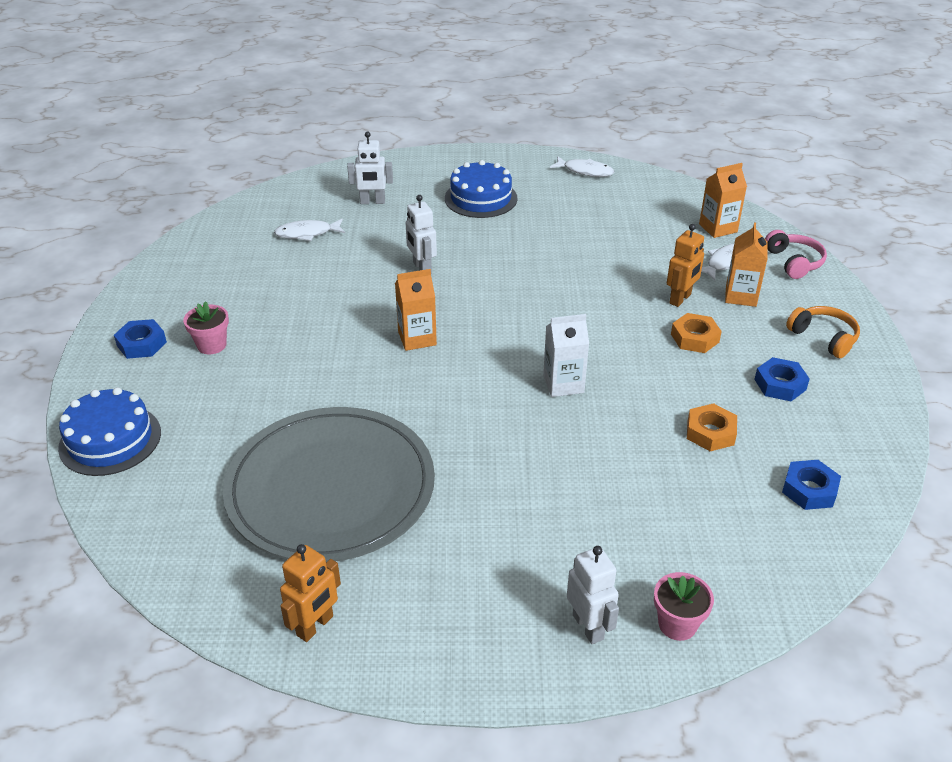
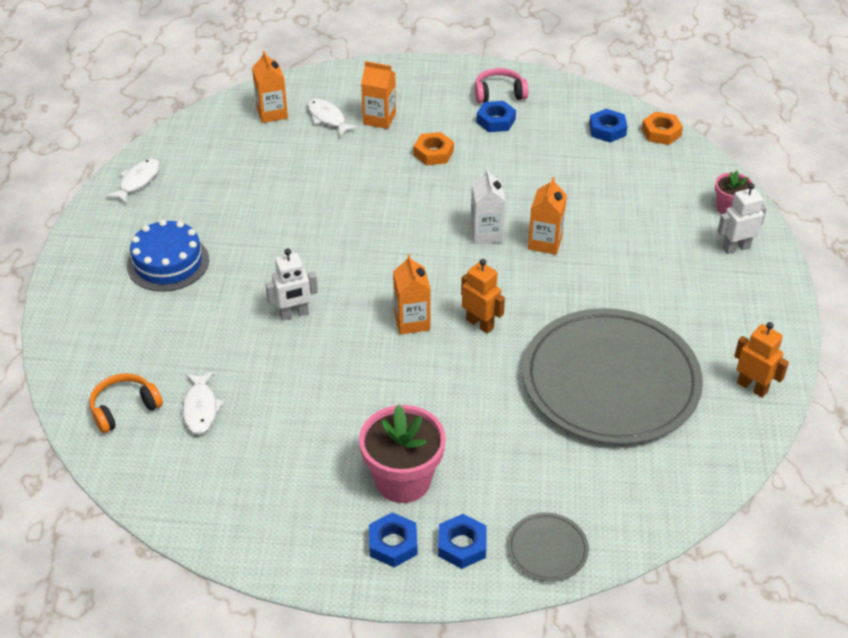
camera: 85 degrees left, 5 degrees up
(110, 440) = (547, 549): blue cake -> grey plate
(129, 384) = (462, 545): none -> blue nut
(212, 345) = (403, 480): pink flower pot -> pink flower pot, size x1.80
(372, 202) = (147, 351): white robot -> none
(558, 431) = (545, 242): none -> orange carton
(680, 299) = (378, 152): orange robot -> orange robot (480, 324)
(710, 432) = (548, 164): orange nut -> orange nut (661, 132)
(794, 262) = (336, 82): pink headphones -> pink headphones (499, 94)
(823, 338) = (441, 88): orange headphones -> orange headphones (124, 408)

